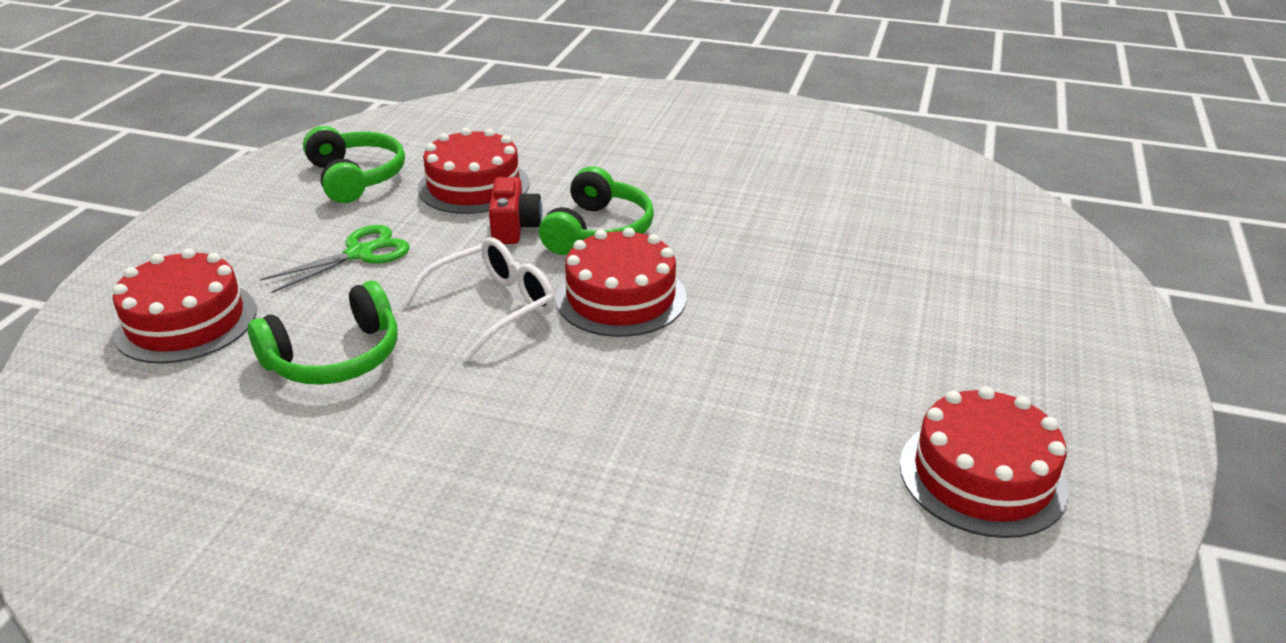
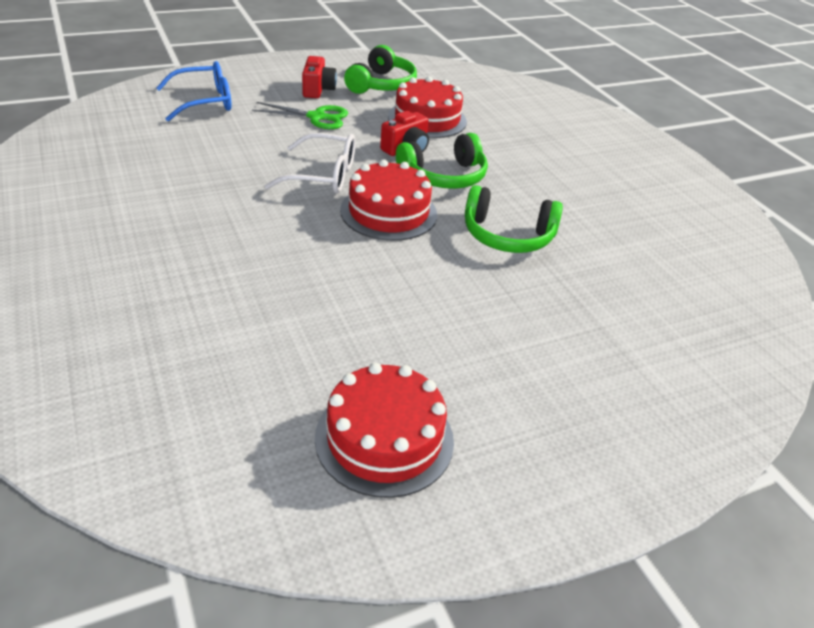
camera: 45 degrees right, 5 degrees up
(186, 321) = (204, 102): red cake -> blue glasses
(297, 224) = (318, 90): none -> red camera
(335, 357) = (223, 151): green headphones -> green headphones (507, 236)

